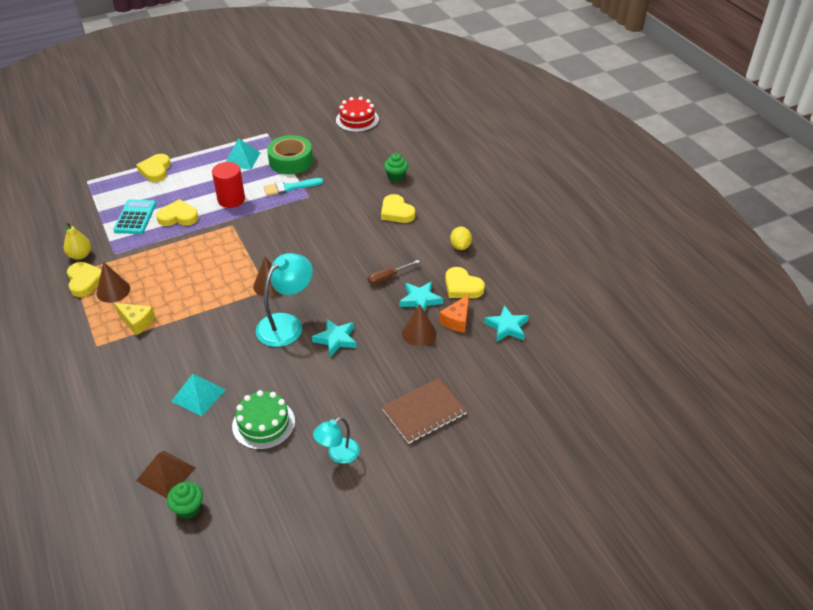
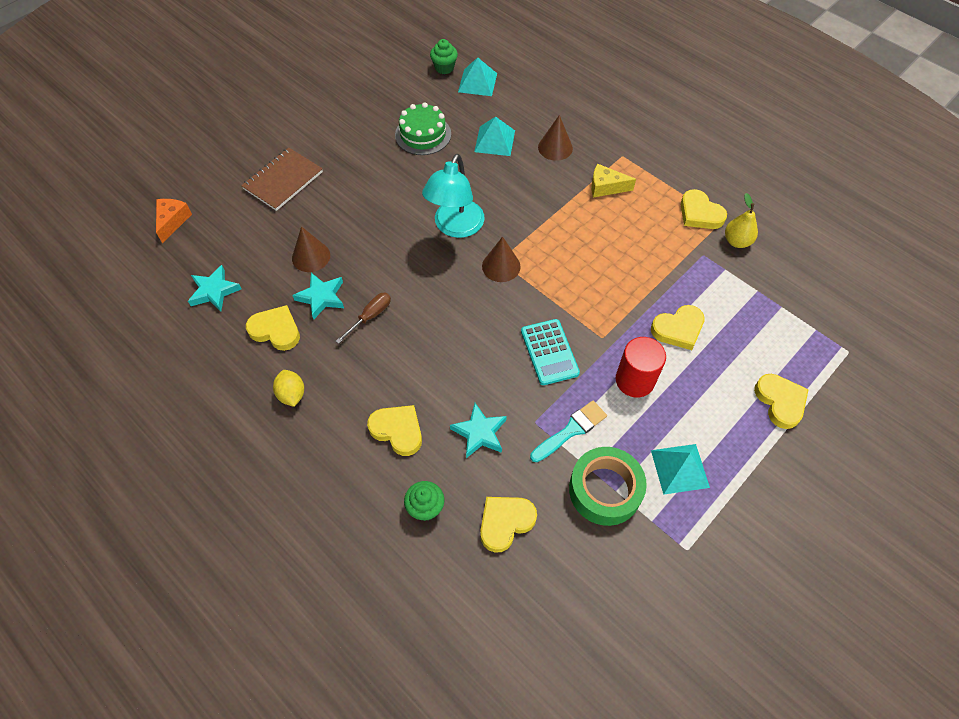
camera: 160 degrees right, 15 degrees up
(113, 291) = (660, 212): brown cone -> brown cone (555, 147)
(135, 217) = (728, 311): turquoise calculator -> turquoise calculator (549, 352)
(166, 474) = (477, 82): brown pyramid -> turquoise pyramid
(336, 339) = (396, 225): turquoise star -> turquoise star (479, 433)
(338, 454) = (347, 129): turquoise lamp -> none
(354, 162) = (505, 522): none -> yellow heart
(357, 119) = (556, 651): red cake -> none
(457, 320) = (273, 283): orange cheese -> orange cheese (172, 221)

